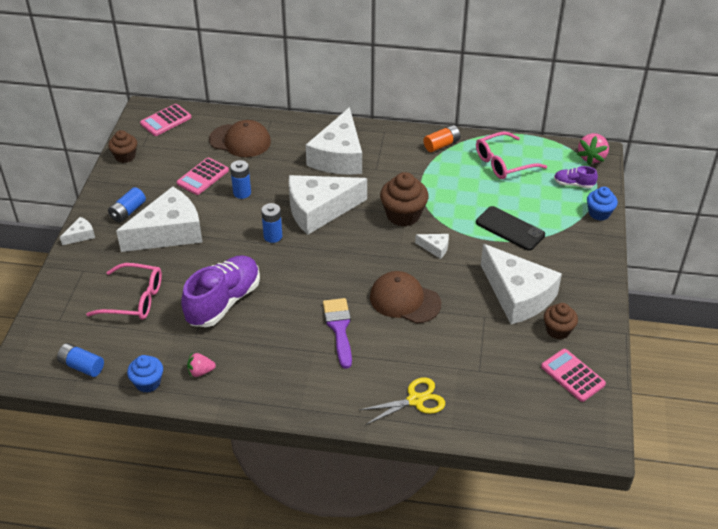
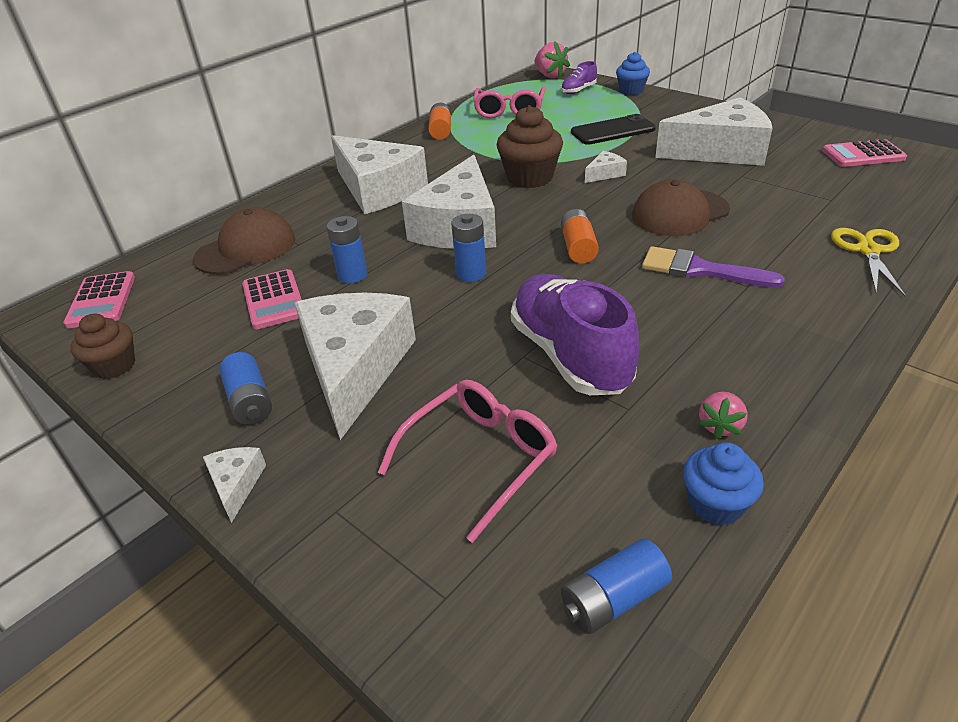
camera: 55 degrees left, 5 degrees down
(329, 269) = (578, 248): none -> orange battery
(558, 330) = (789, 145): brown cupcake -> none

